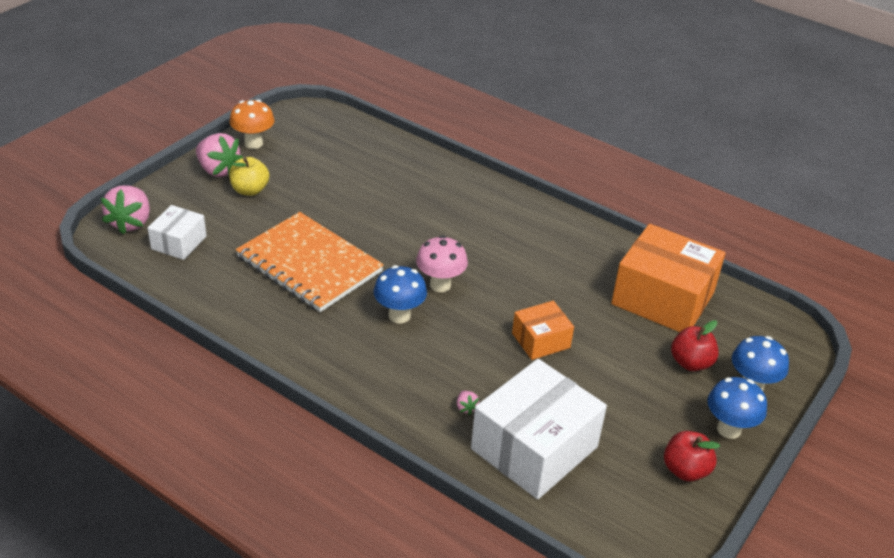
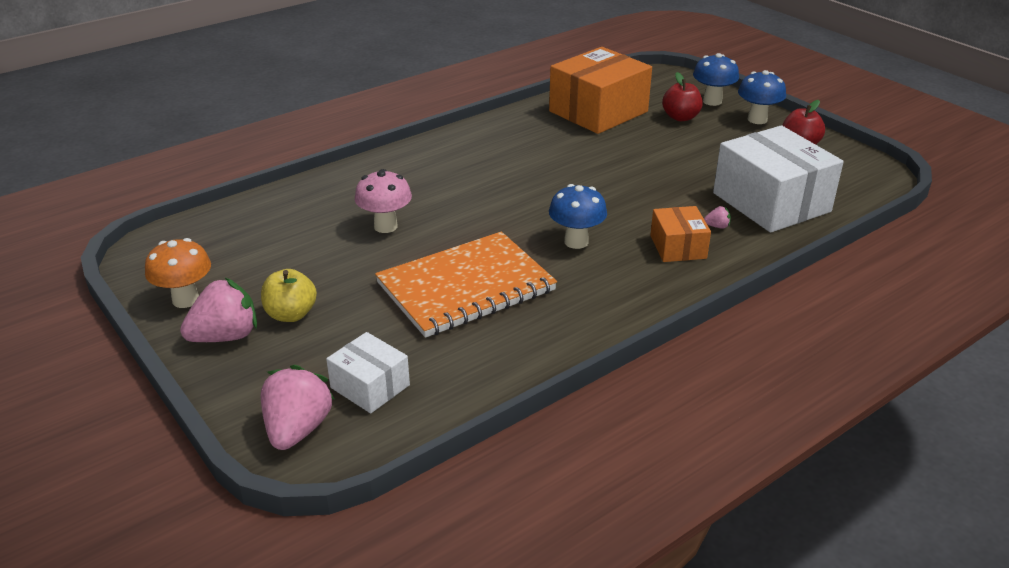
camera: 70 degrees left, 5 degrees down
(131, 223) = (297, 429): pink strawberry -> pink strawberry turned 105 degrees counterclockwise
(440, 285) = (537, 211): pink mushroom -> pink mushroom (385, 226)
(541, 340) = (635, 174): orange box -> orange box (678, 247)

